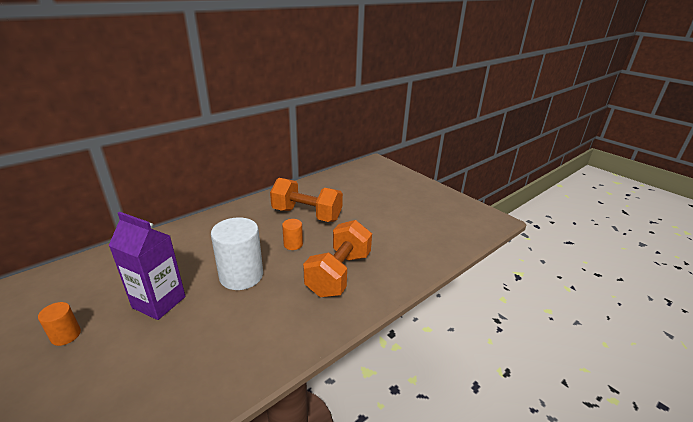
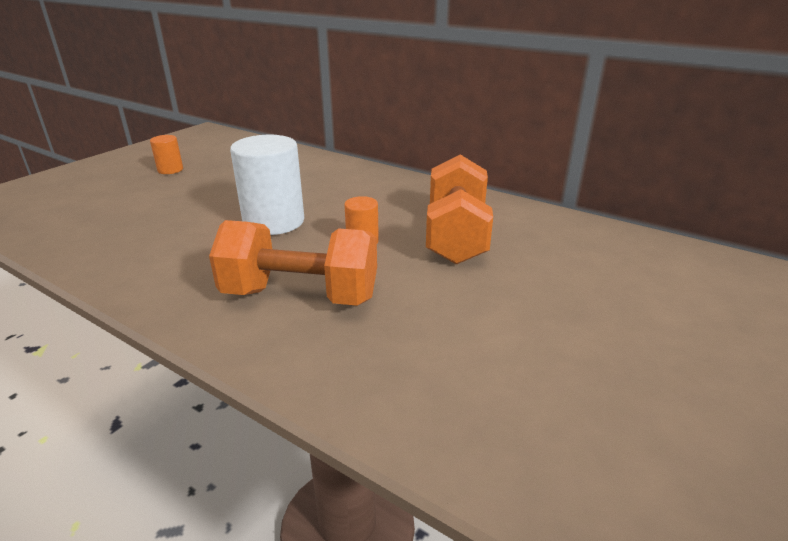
camera: 75 degrees right, 0 degrees up
(159, 302) = (217, 192): purple carton -> none

